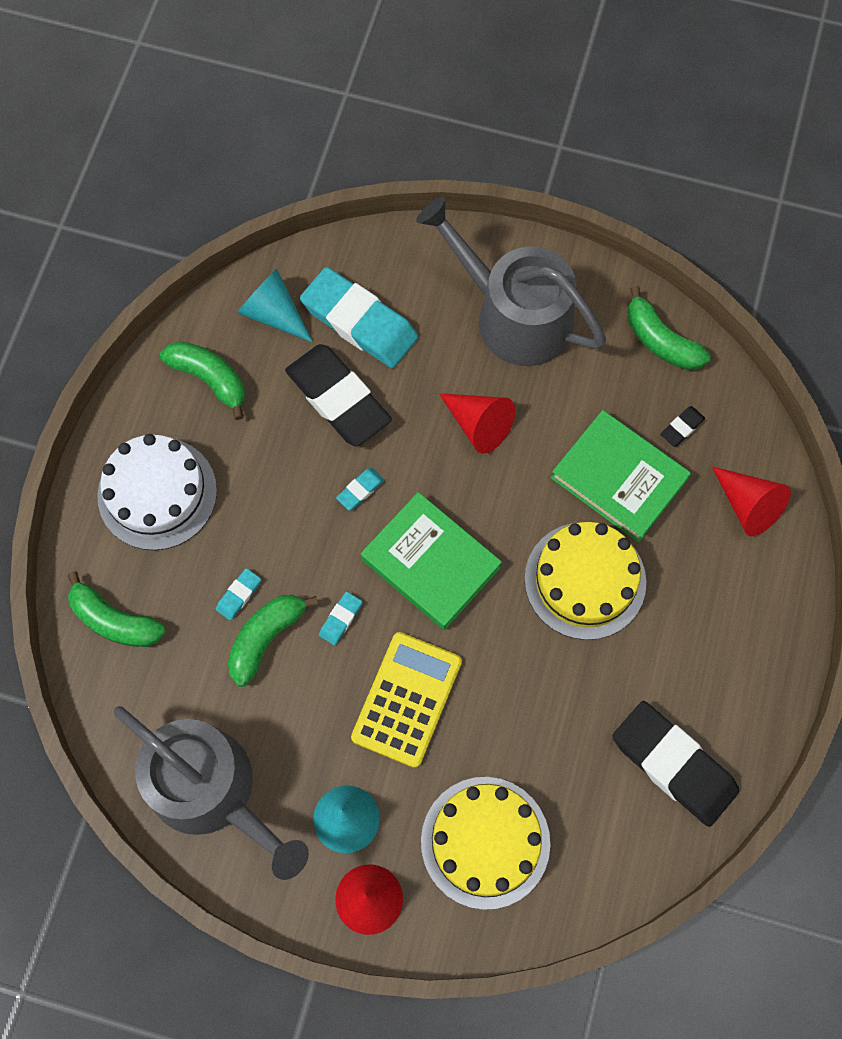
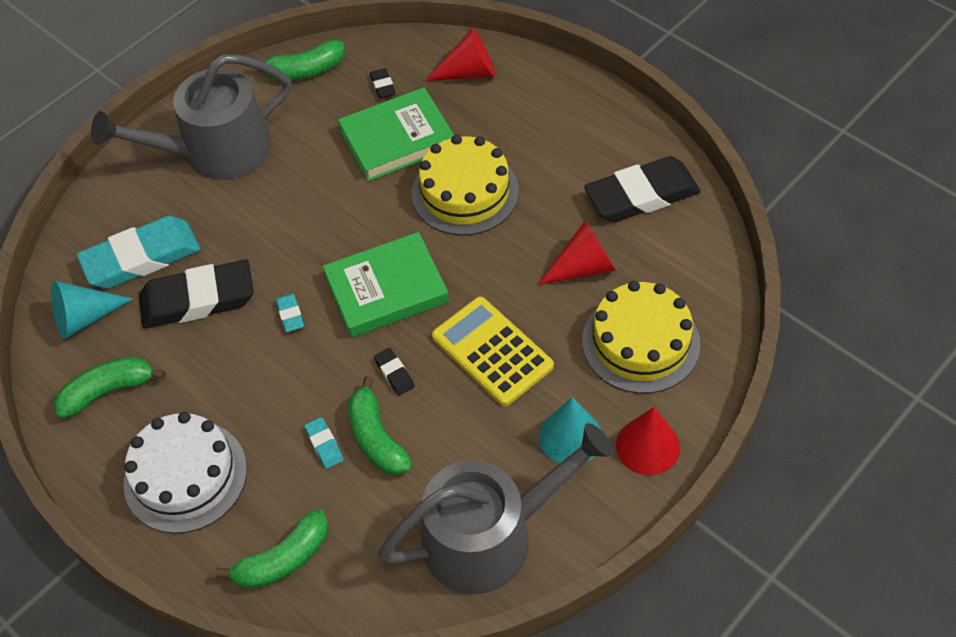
camera: 60 degrees left, 15 degrees down
(340, 619) = (394, 373): turquoise eraser -> black eraser
(478, 425) = (291, 211): red cone -> red cone (583, 267)

